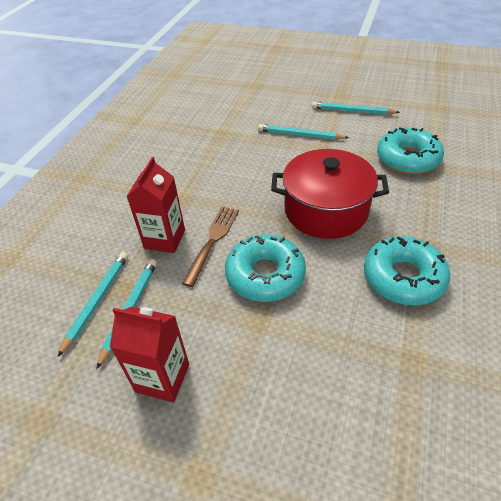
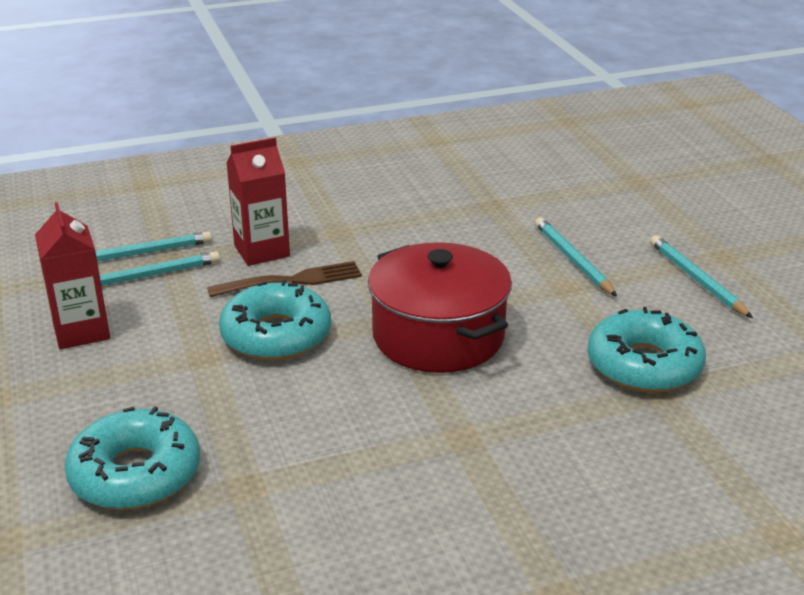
camera: 50 degrees right, 15 degrees down
(403, 277) = (379, 437): turquoise donut -> turquoise donut (135, 474)

